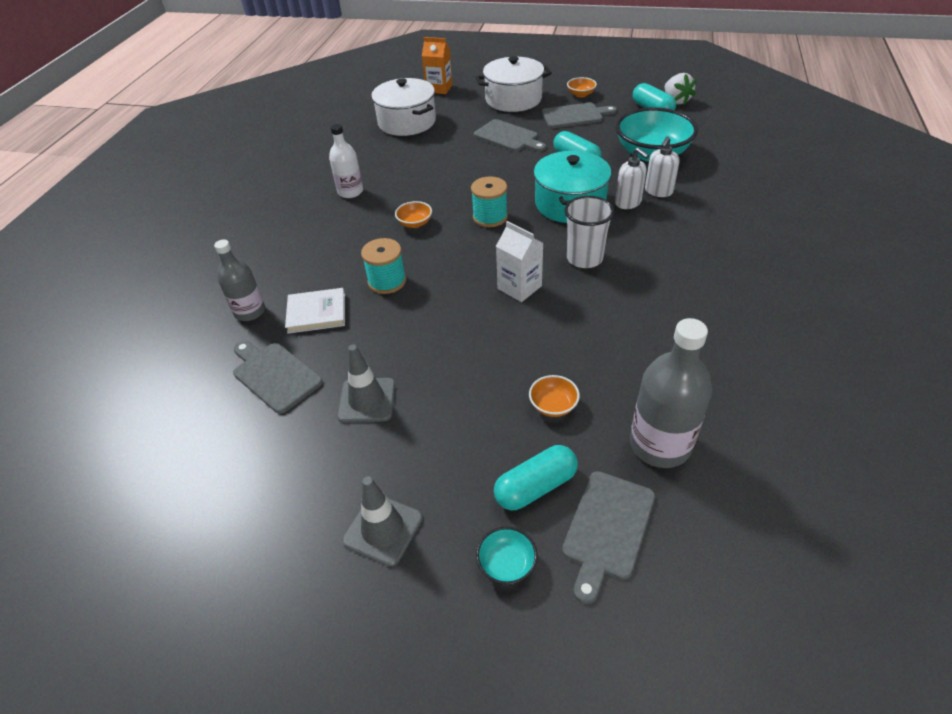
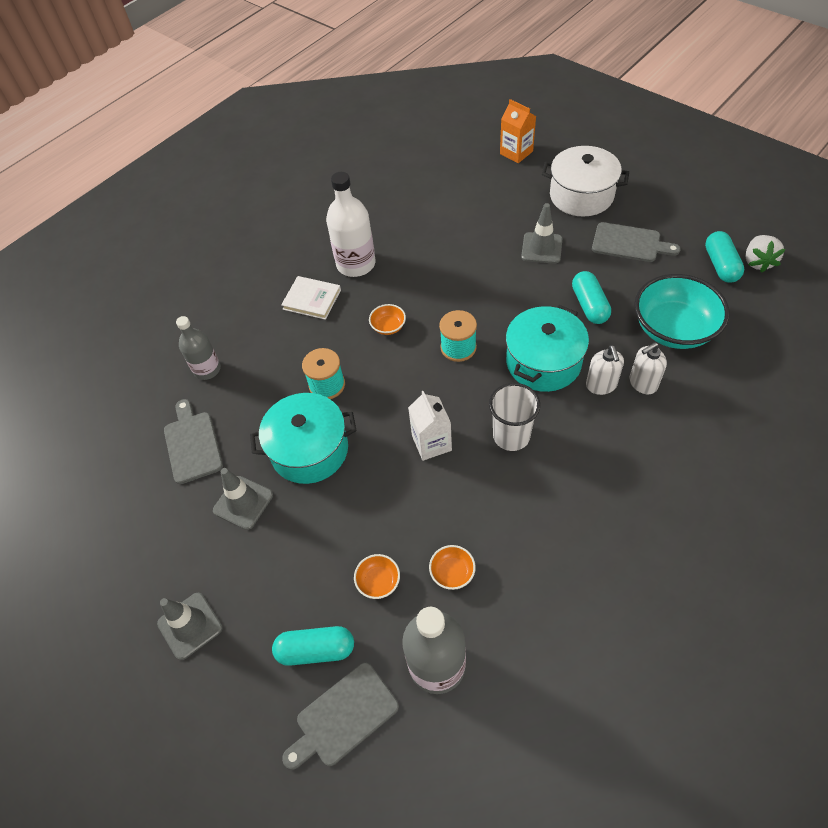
camera: 30 degrees right, 10 degrees up
(316, 313) = (255, 394): white book -> white book (312, 299)
(350, 192) = (356, 264): white bottle -> white bottle, size x1.54
(406, 334) = (309, 450): none -> turquoise pot
(407, 122) = (457, 190): white pot -> none
(506, 564) = (254, 703): turquoise bowl -> none
(508, 137) = (541, 248): grey cutting board -> grey traffic cone
(581, 94) = (657, 213): orange bowl -> orange bowl (452, 572)

